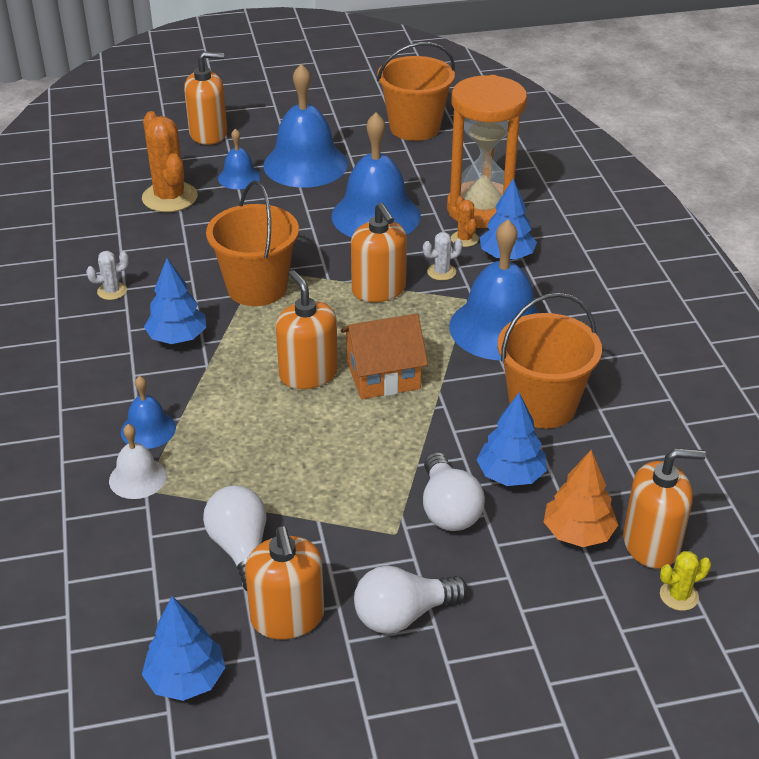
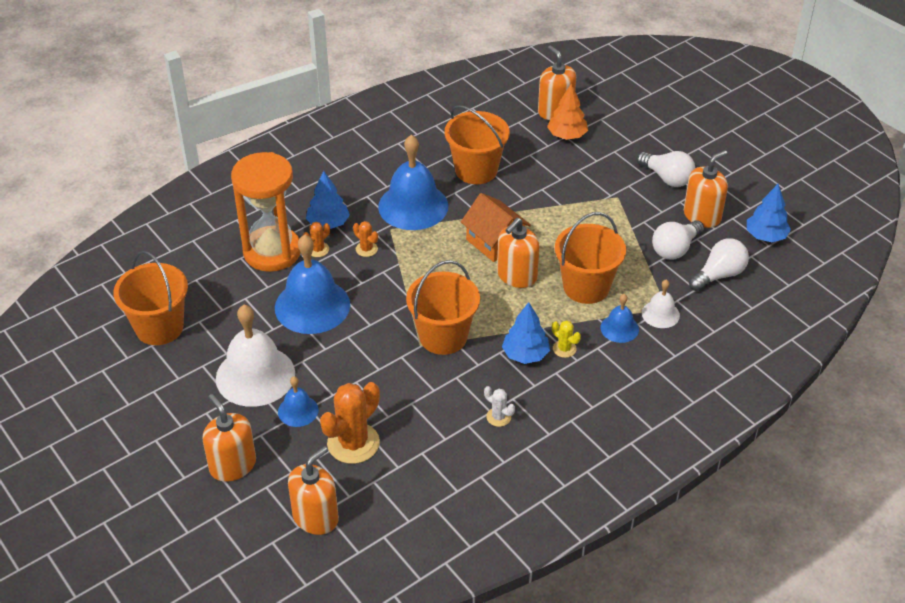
camera: 115 degrees left, 5 degrees up
(241, 427) = (586, 287): none -> orange bucket
(305, 164) = (255, 376): blue bell -> white bell
(378, 290) = (406, 273): orange soap dispenser -> orange soap dispenser (315, 517)
(441, 272) = (366, 249): white cactus -> orange cactus
(448, 509) = (585, 183): white light bulb -> white light bulb (719, 275)
(511, 475) = (542, 168): blue tree -> none
(679, 596) = (582, 97): yellow cactus -> yellow cactus (564, 349)

